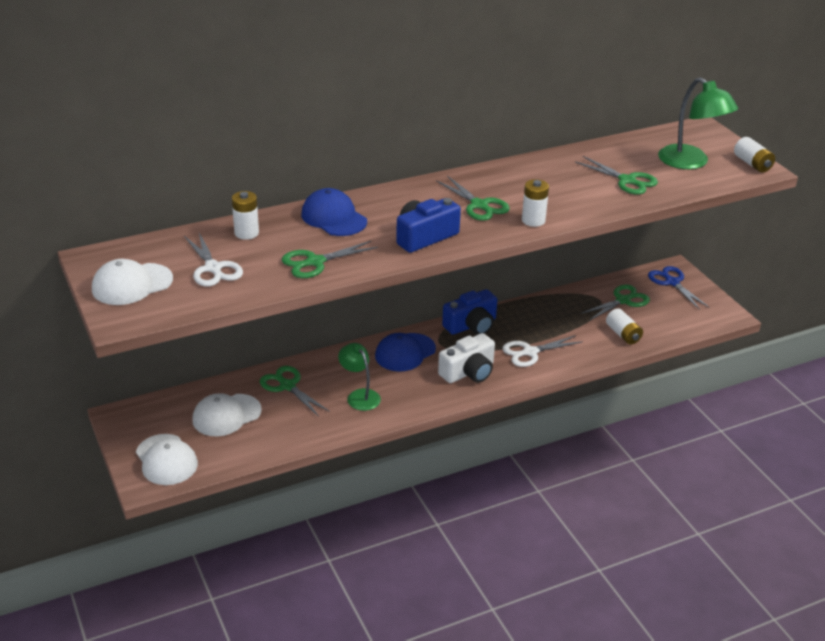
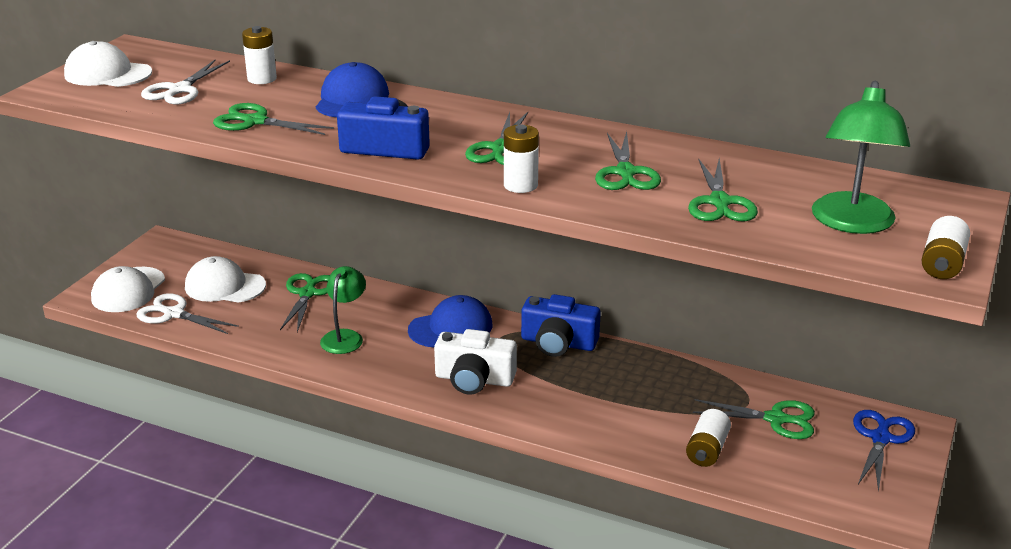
camera: 50 degrees right, 5 degrees down
(405, 352) = (451, 328): blue cap -> blue cap turned 150 degrees clockwise
(530, 352) = (568, 401): white scissors -> white scissors (174, 314)
(560, 187) = (625, 172): none -> green scissors

